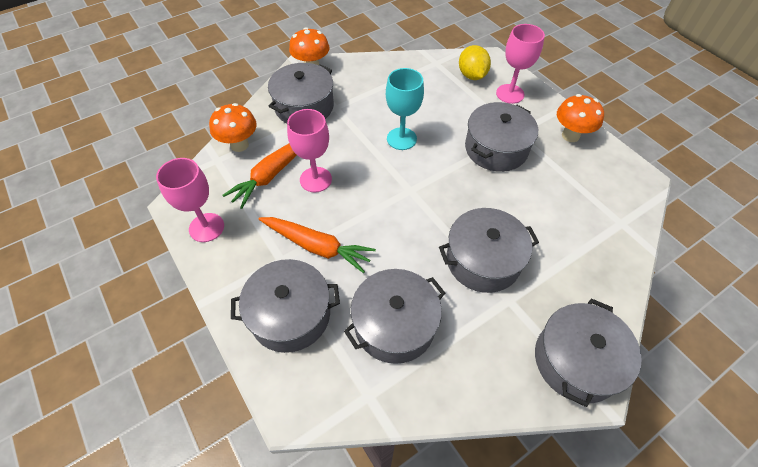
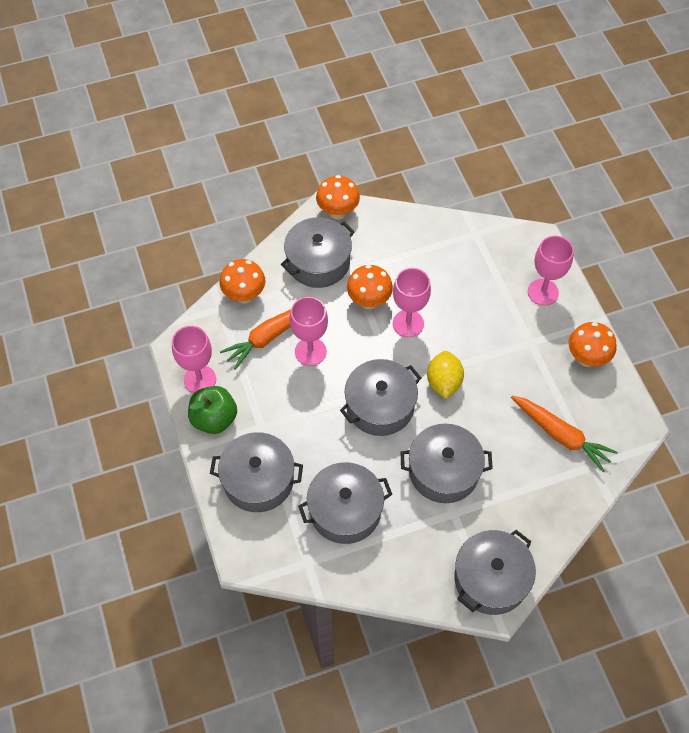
camera: 15 degrees right, 5 degrees up
(229, 262) = (214, 419): none -> green apple
(317, 247) = (295, 422): orange carrot -> orange carrot (561, 435)
(360, 128) = (369, 301): none -> orange mushroom
(401, 139) = (408, 323): turquoise goblet -> pink goblet
(472, 75) = (510, 259): yellow lemon -> yellow lemon (443, 382)
(496, 148) = (501, 356): grey pot -> grey pot (380, 406)

